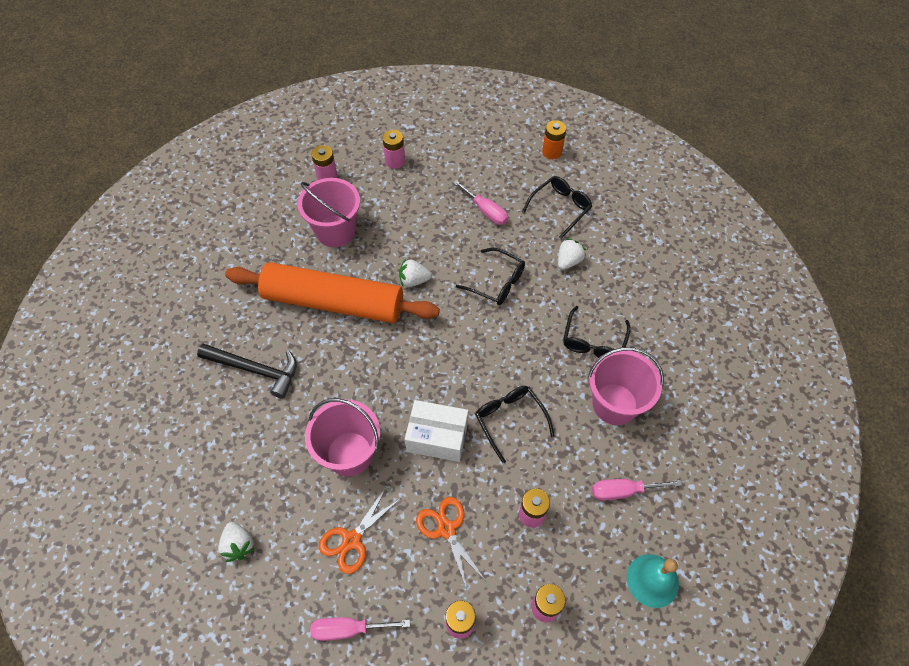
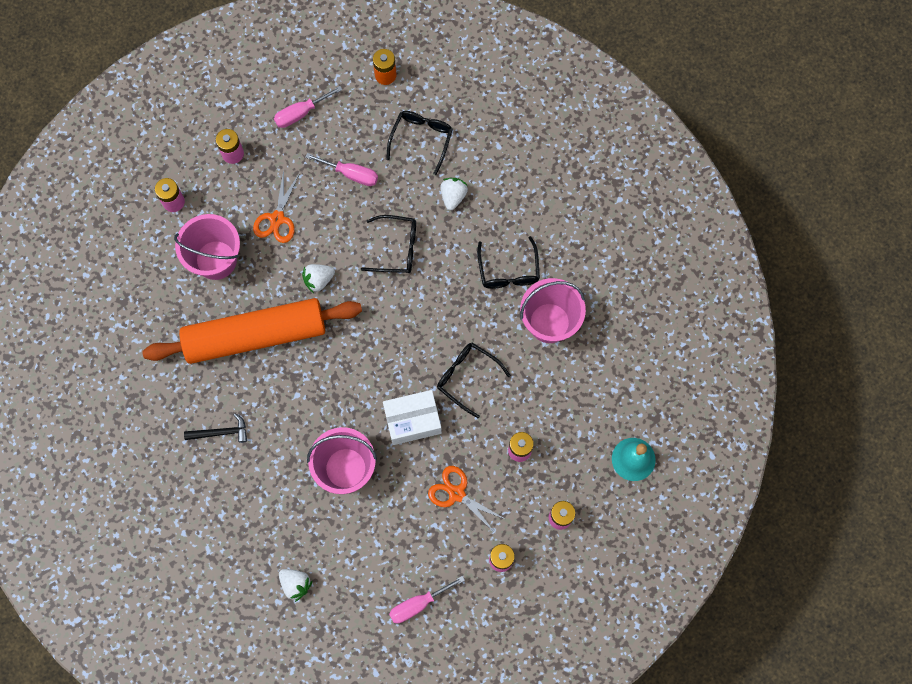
camera: 25 degrees left, 15 degrees up
(255, 370) = (221, 432): black hammer -> black hammer, size x0.62
(352, 540) = (385, 537): orange scissors -> orange scissors (277, 219)
(623, 491) = (585, 397): pink screwdriver -> pink screwdriver (300, 113)

